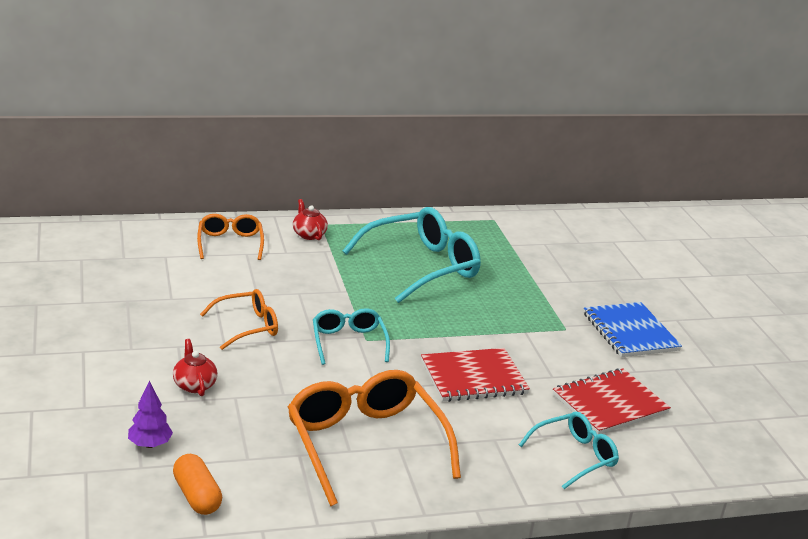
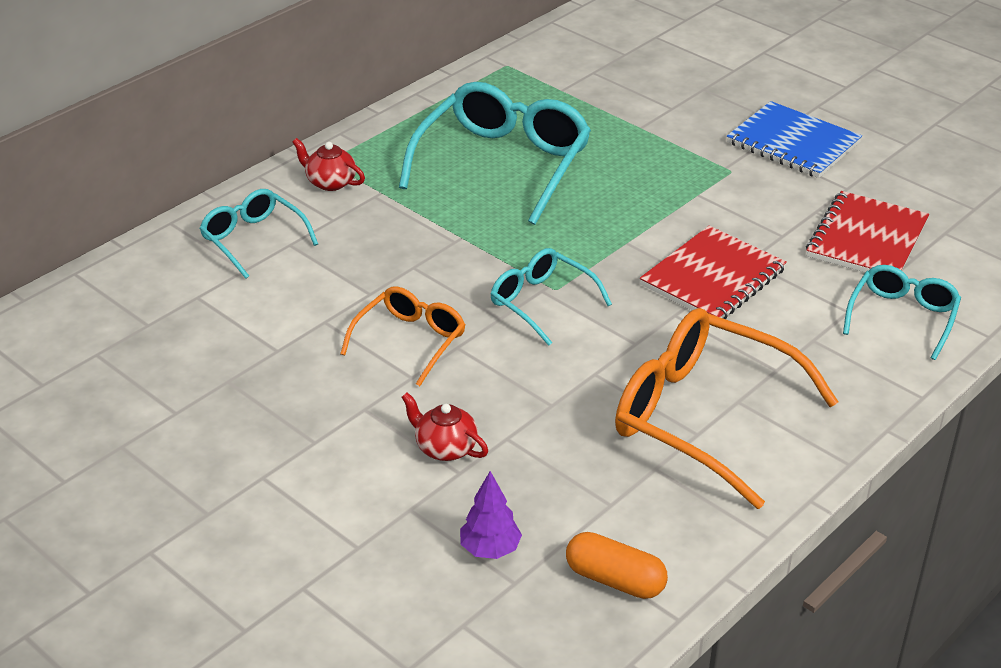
camera: 30 degrees left, 10 degrees up
(230, 243) = (253, 239): orange glasses -> turquoise glasses

